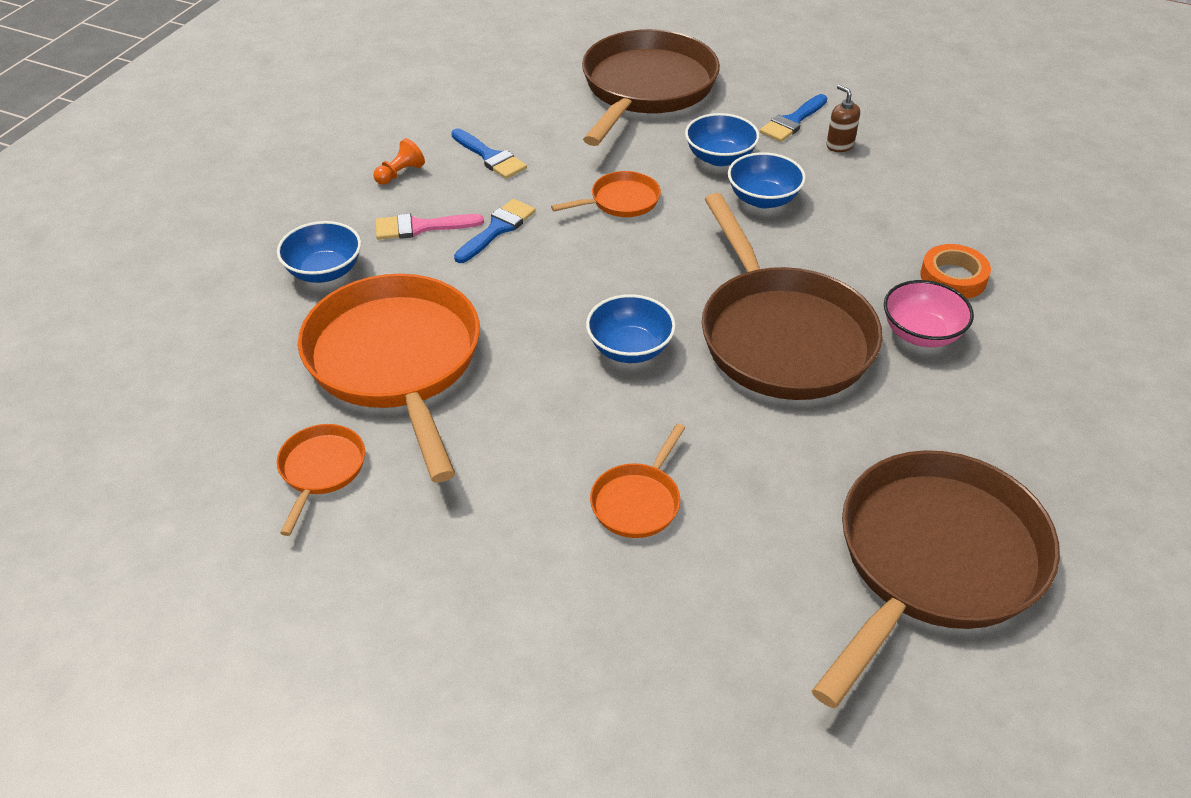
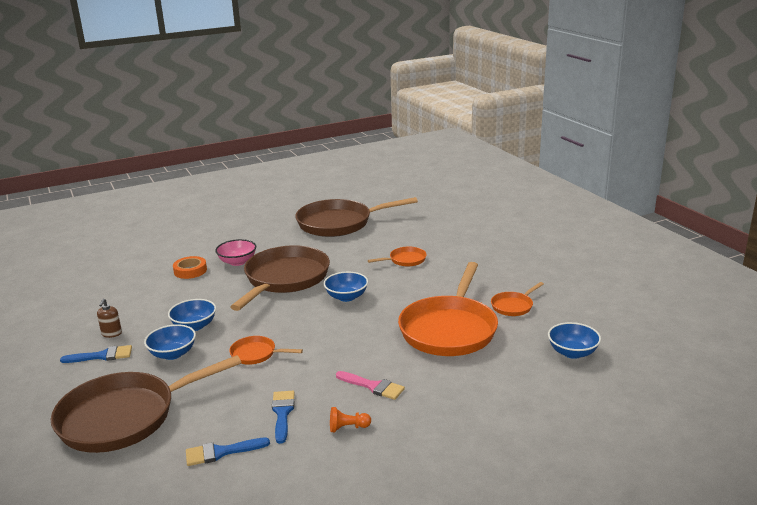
camera: 140 degrees left, 20 degrees down
(324, 271) = (449, 384): blue bowl -> blue bowl (572, 352)
(497, 229) = (335, 367): blue brush -> blue brush (221, 452)

